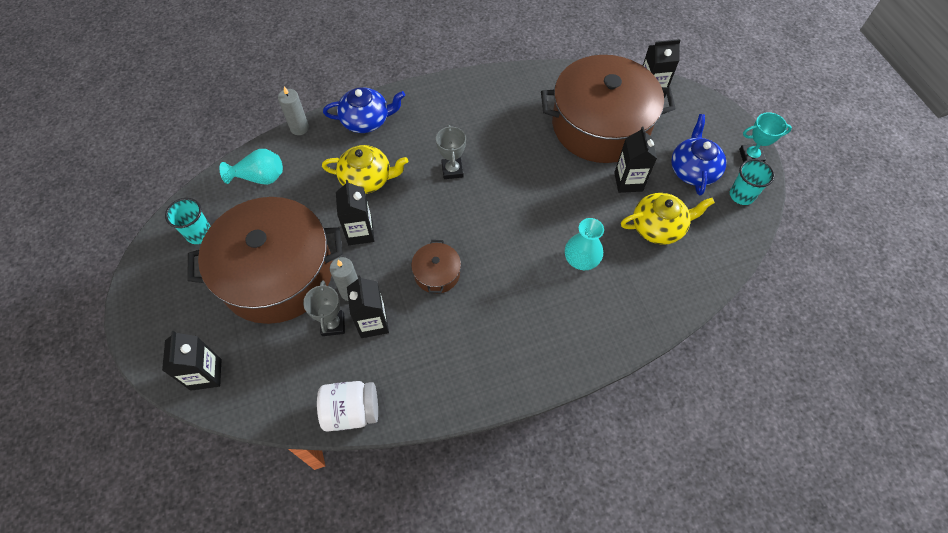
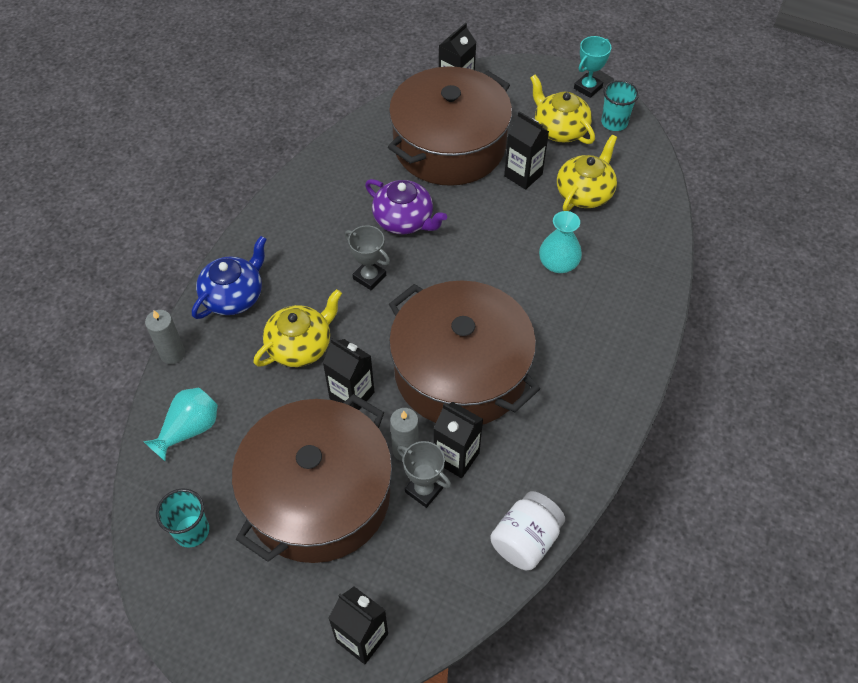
camera: 45 degrees left, 5 degrees down
(437, 273) = (460, 371): brown pot -> brown pot, size x2.44
(514, 151) = (404, 220): none -> purple teapot
(693, 170) = (559, 129): blue teapot -> yellow teapot

